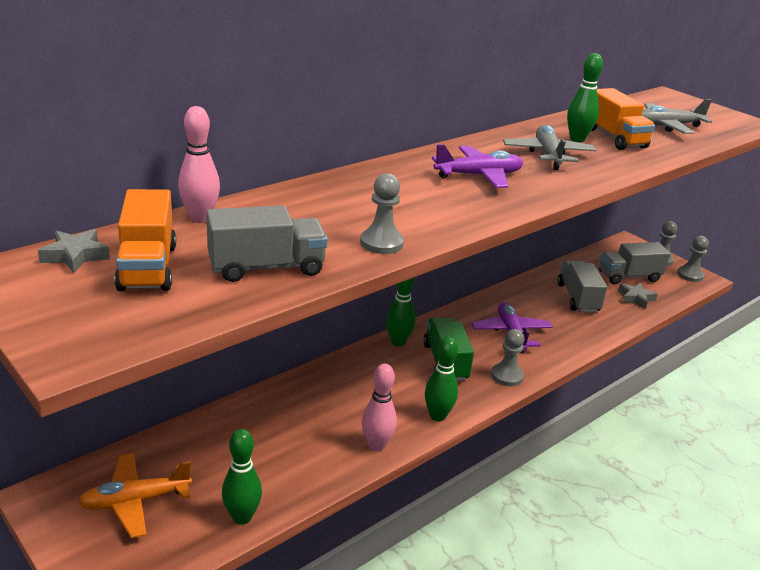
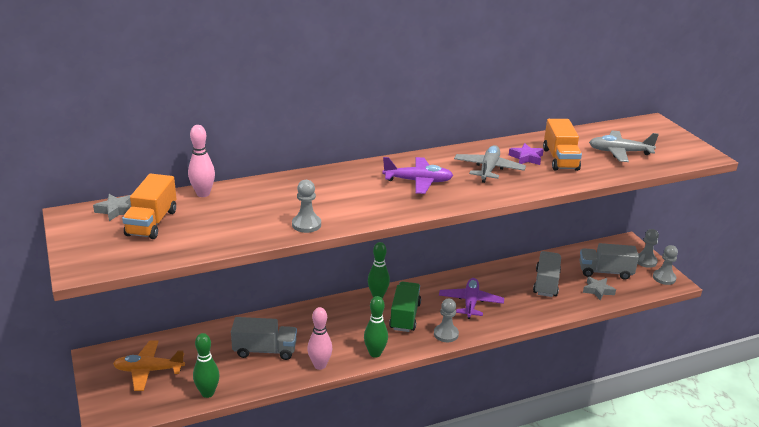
camera: 20 degrees right, 0 degrees up
(266, 267) = (221, 232): grey truck -> grey truck (265, 350)
(577, 139) = (526, 158): green bowling pin -> purple star

